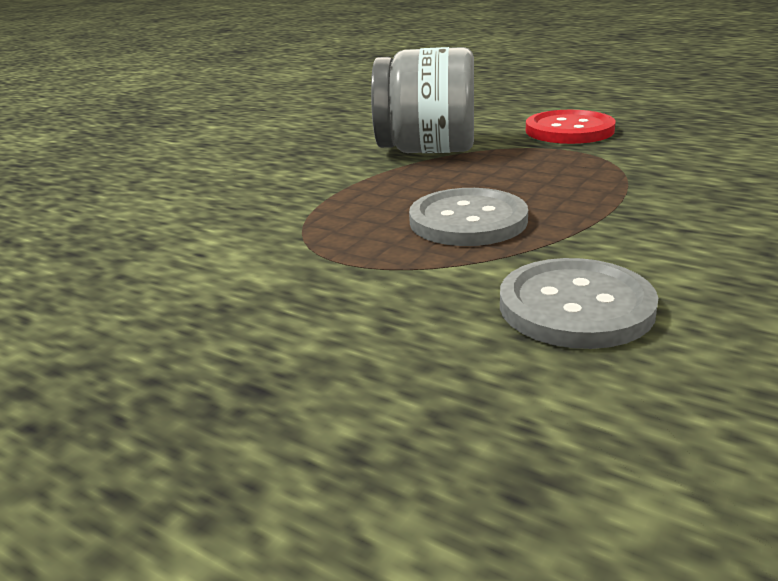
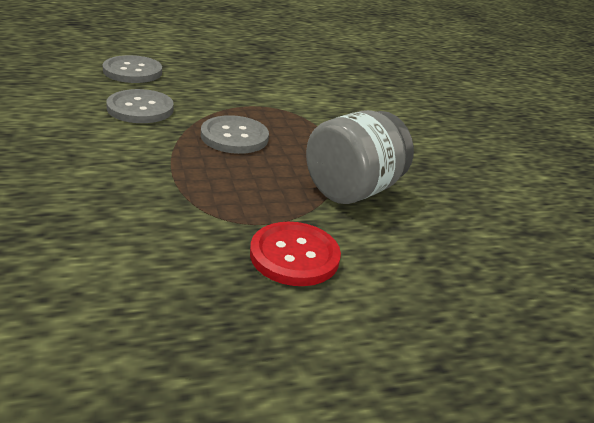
camera: 125 degrees right, 5 degrees up
(479, 444) = (132, 71): none -> grey button

